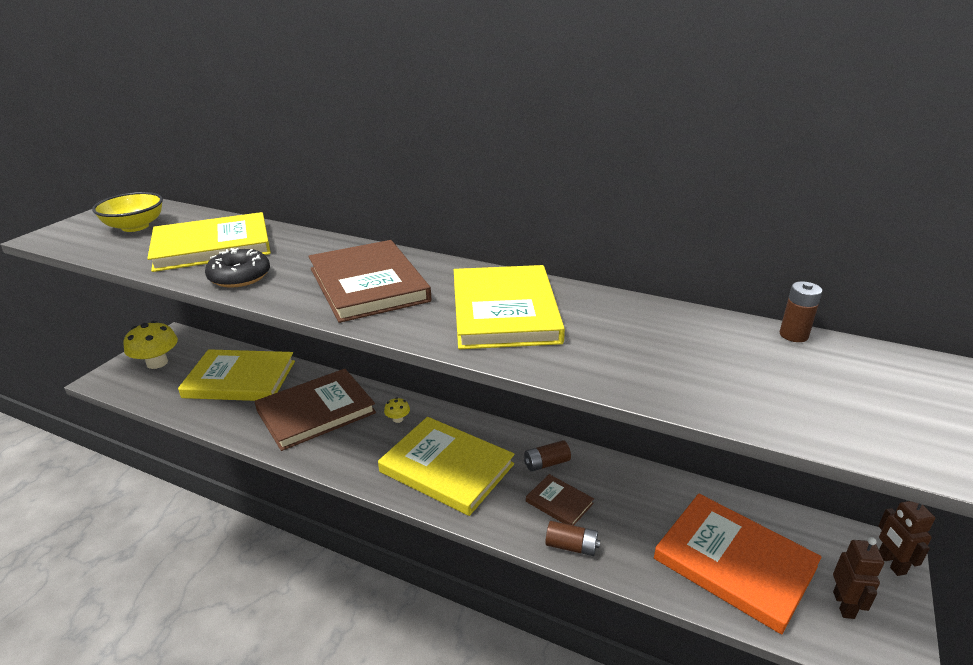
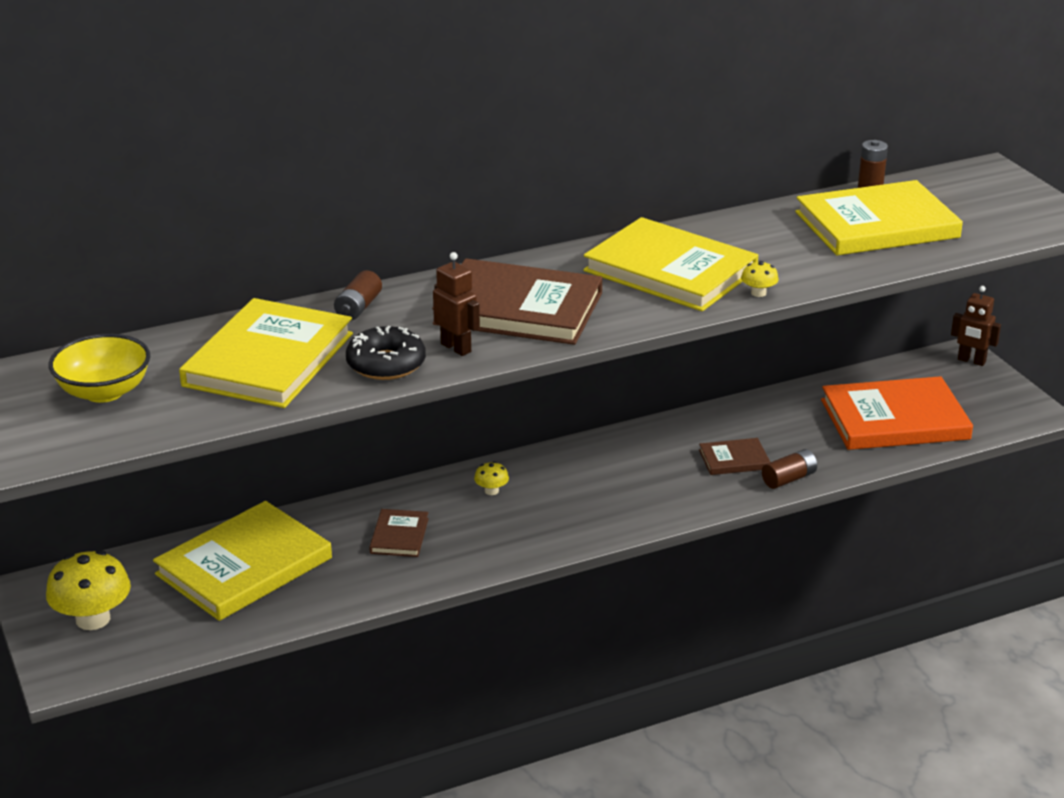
camera: 50 degrees left, 0 degrees up
(316, 412) = (399, 536): brown book -> brown book, size x0.47
(446, 468) = (609, 495): yellow book -> yellow book (877, 225)
(527, 360) = (758, 293): none -> yellow mushroom
(546, 463) = (678, 441): brown battery -> brown battery (358, 307)
(844, 605) = (978, 401): brown robot -> brown robot (456, 348)

